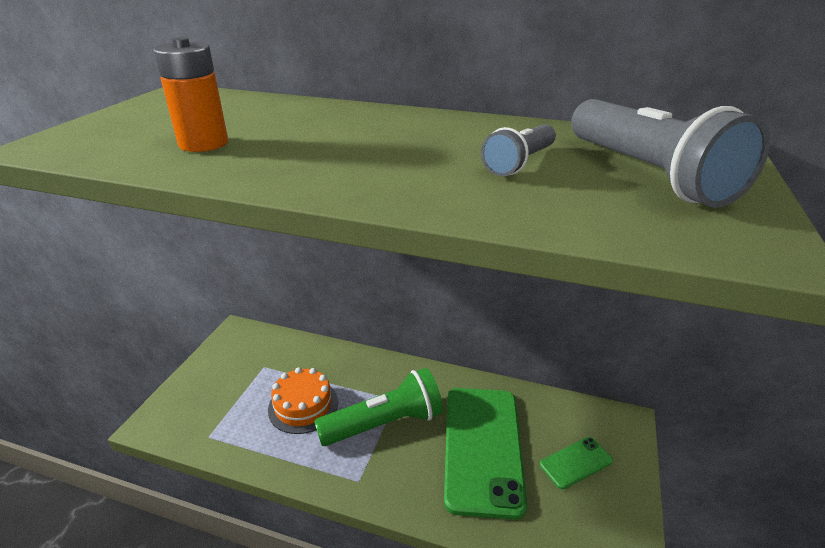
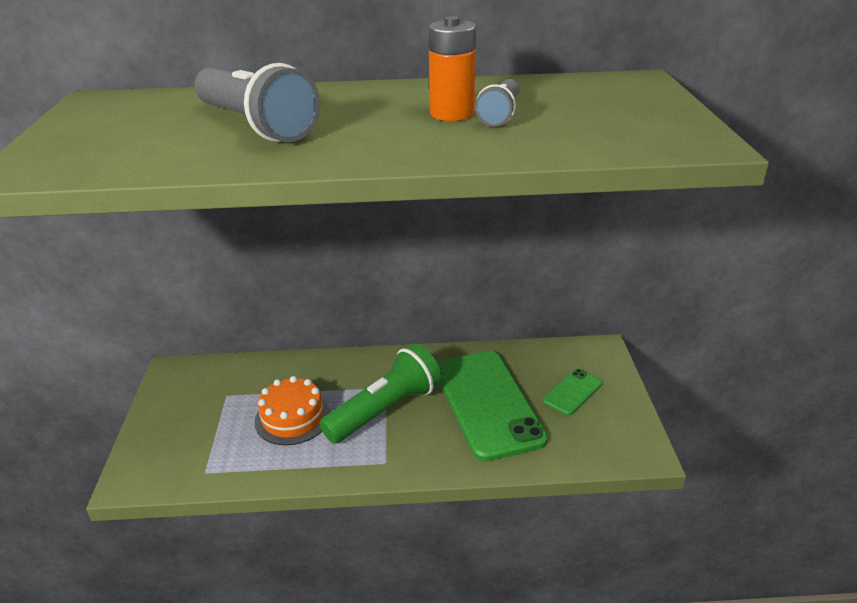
camera: 20 degrees left, 0 degrees up
(203, 144) = (197, 142): orange battery -> orange battery (452, 114)
(648, 174) = (602, 108): grey flashlight -> grey flashlight (256, 125)

